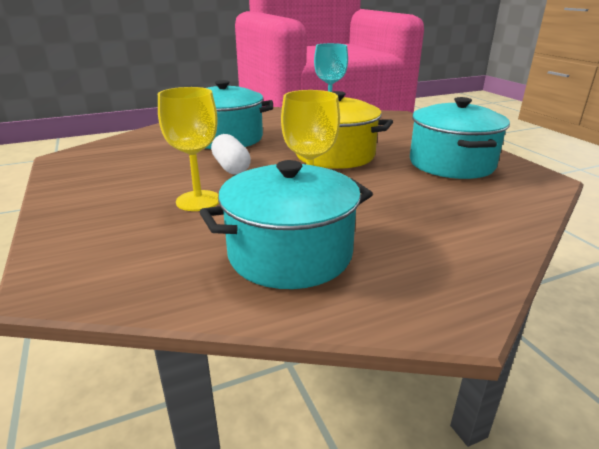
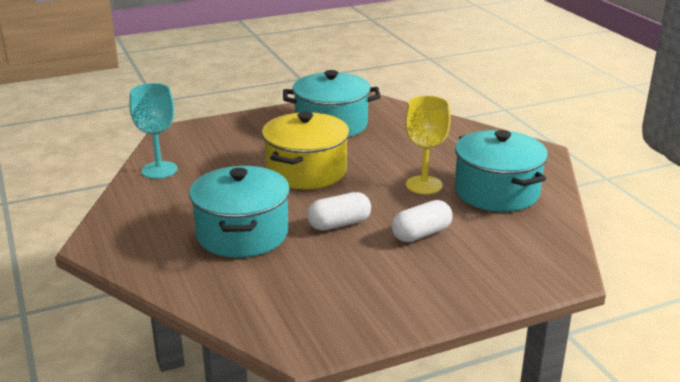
camera: 90 degrees left, 0 degrees up
(198, 201) = (421, 234): yellow goblet -> white capsule

